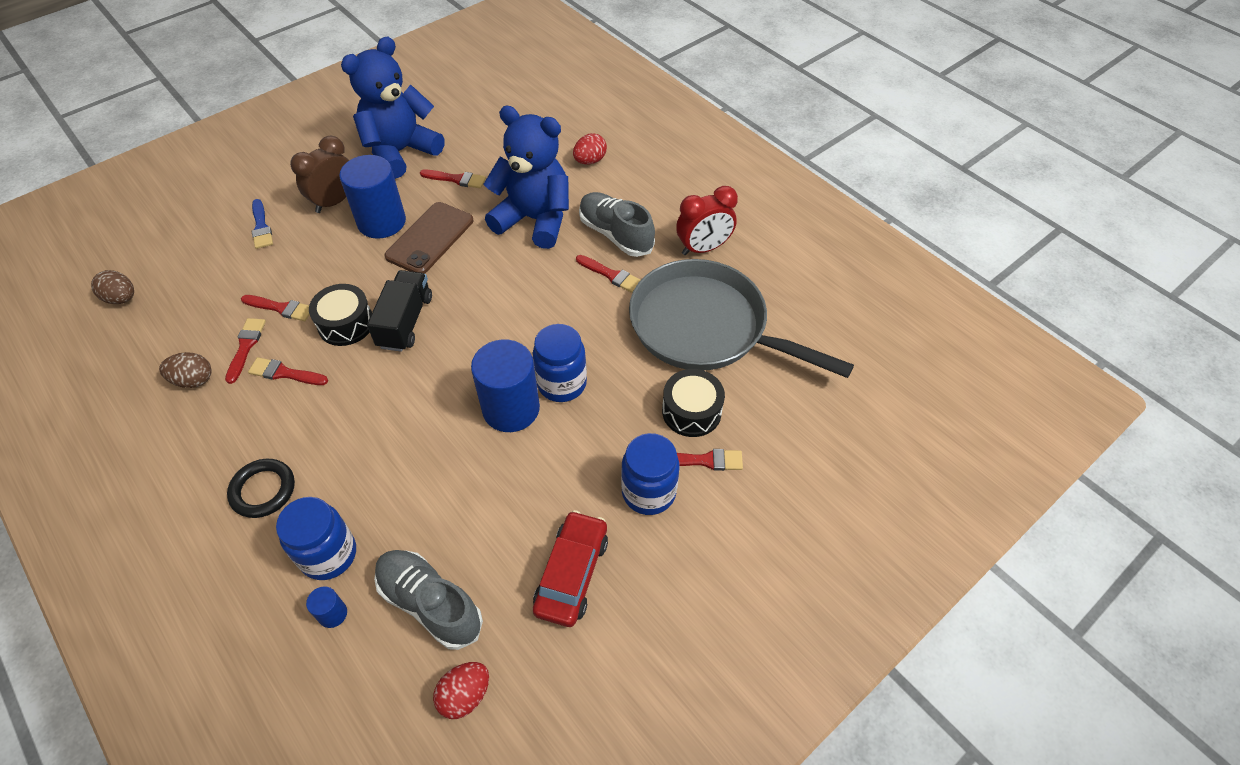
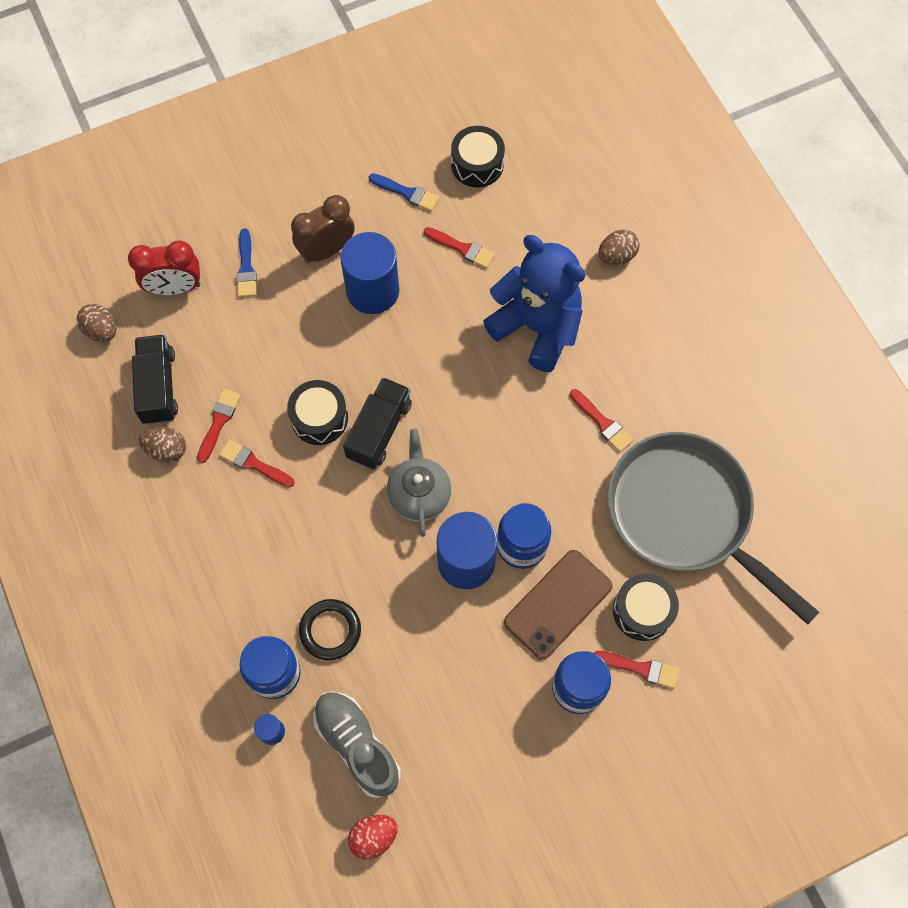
camera: 15 degrees right, 15 degrees up
(182, 331) = (158, 387): none -> black truck
(263, 490) = (222, 591): black ring -> black ring (330, 630)
(281, 308) = (257, 382): red brush -> none
(400, 152) = (407, 193): blue teddy bear -> blue brush
(430, 238) = (420, 326): brown phone -> brown phone (558, 604)
(453, 363) = (419, 494): none -> grey teapot
(457, 124) = (477, 164): none -> black drum
(572, 574) = (487, 751): red car -> none
(590, 161) = (616, 256): red egg -> brown egg
(615, 234) = (620, 369): grey shoe -> none
(703, 248) = (711, 411): red clock -> red clock (175, 288)

